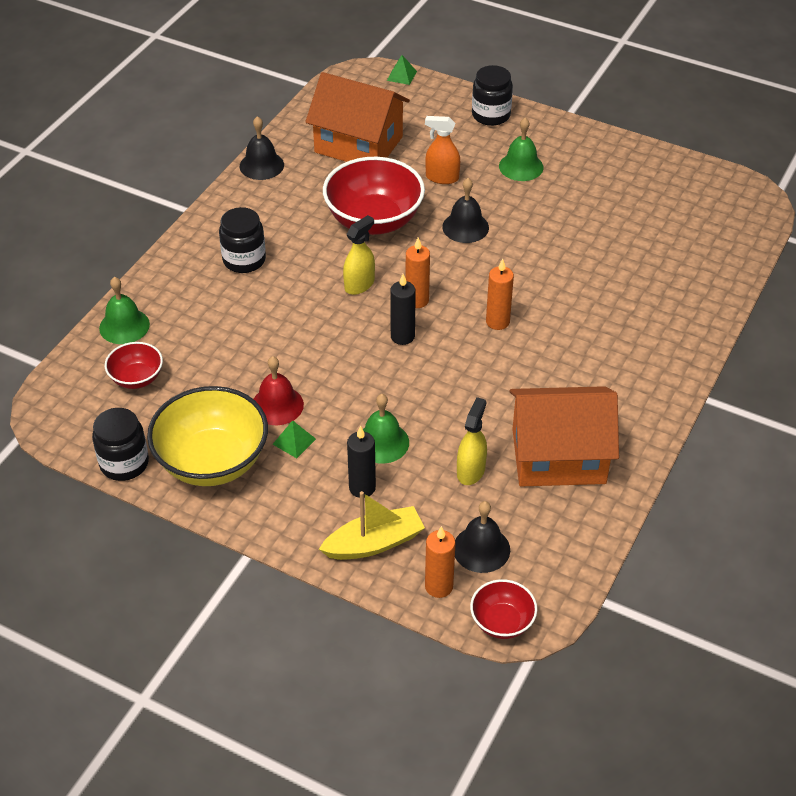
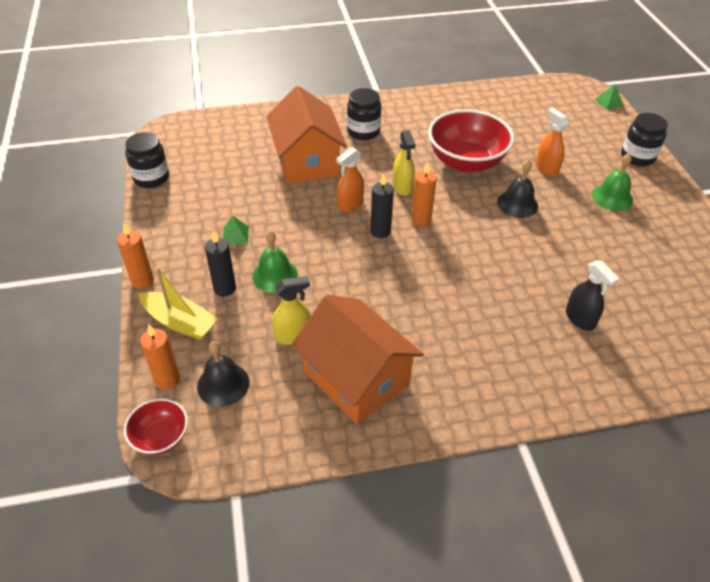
camera: 50 degrees right, 0 degrees up
(124, 326) = (258, 120): green bell -> none
(136, 378) = (222, 146): red bowl -> none
(212, 461) = (185, 210): yellow bowl -> none
(261, 165) = (449, 95): black bell -> none
(277, 405) = (259, 211): red bell -> none
(343, 335) = (350, 204): none -> orange spray bottle
(358, 144) = (522, 119): orange house -> orange house (307, 161)
(359, 285) = (402, 187): yellow spray bottle -> yellow spray bottle turned 75 degrees clockwise
(497, 322) = (450, 269): orange candle -> orange candle (142, 281)
(628, 283) = (580, 319): none -> black spray bottle

